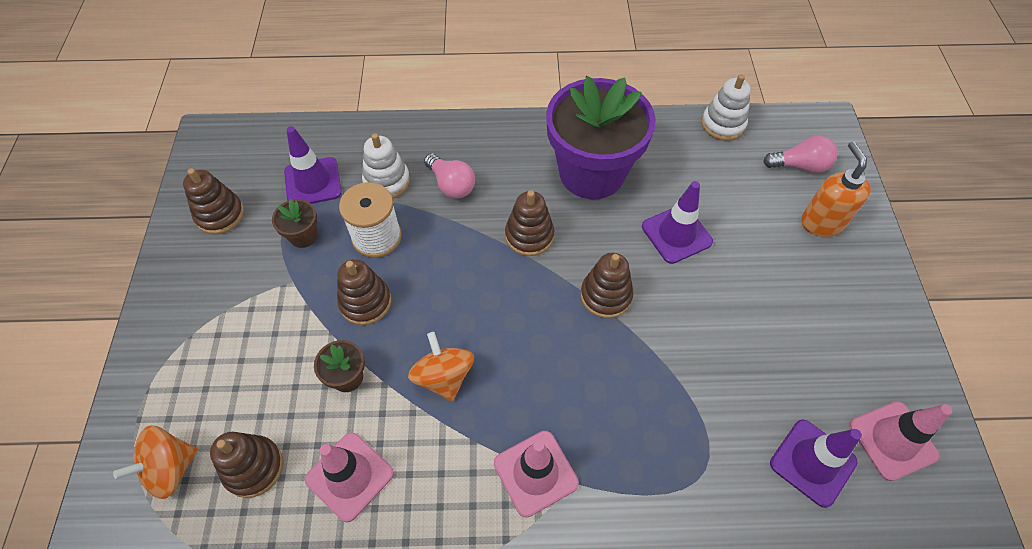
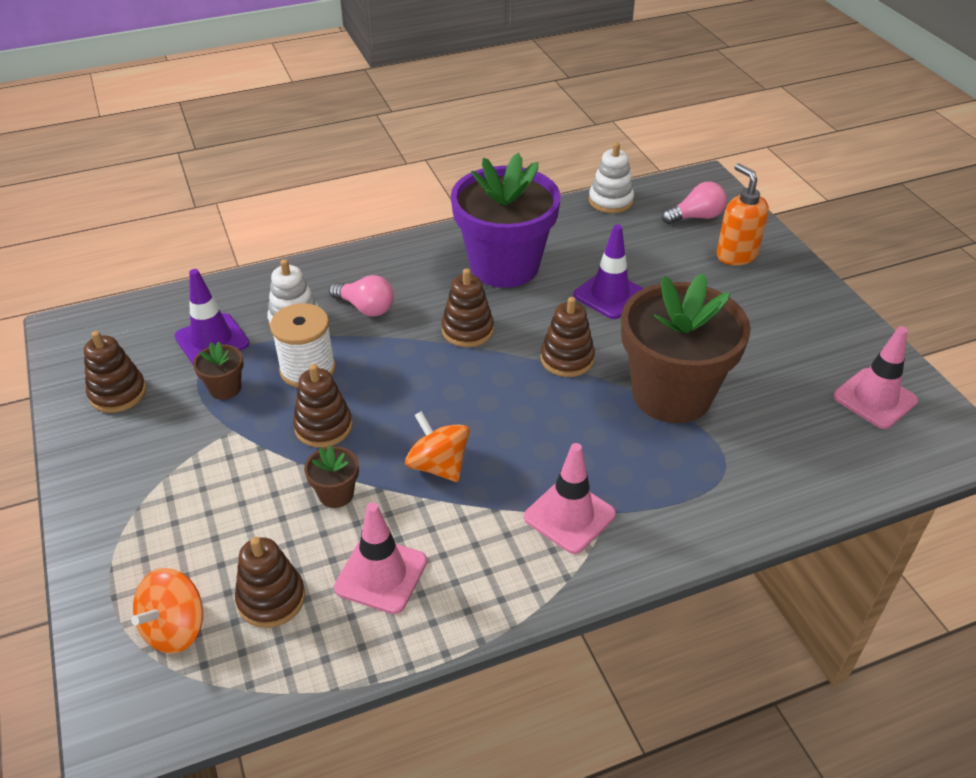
camera: 20 degrees left, 15 degrees down
(688, 368) = (671, 394): none -> brown flower pot
(812, 462) = (816, 434): purple traffic cone -> none

